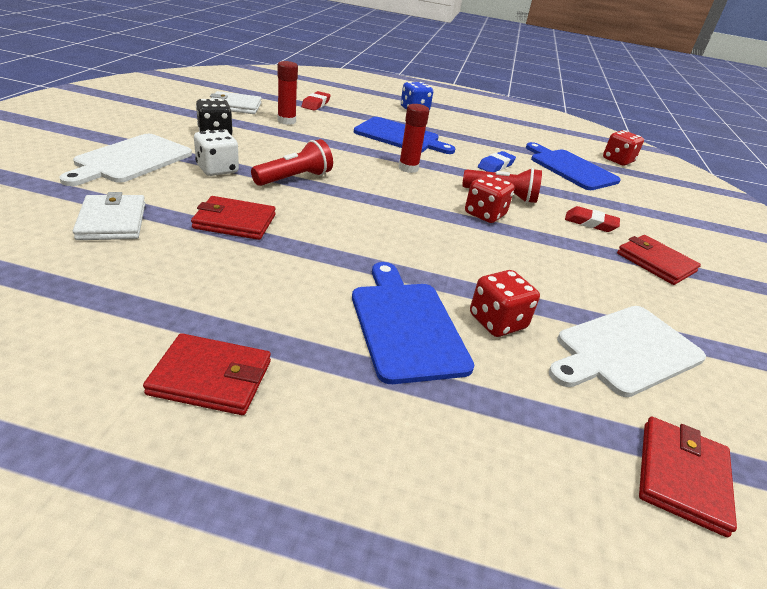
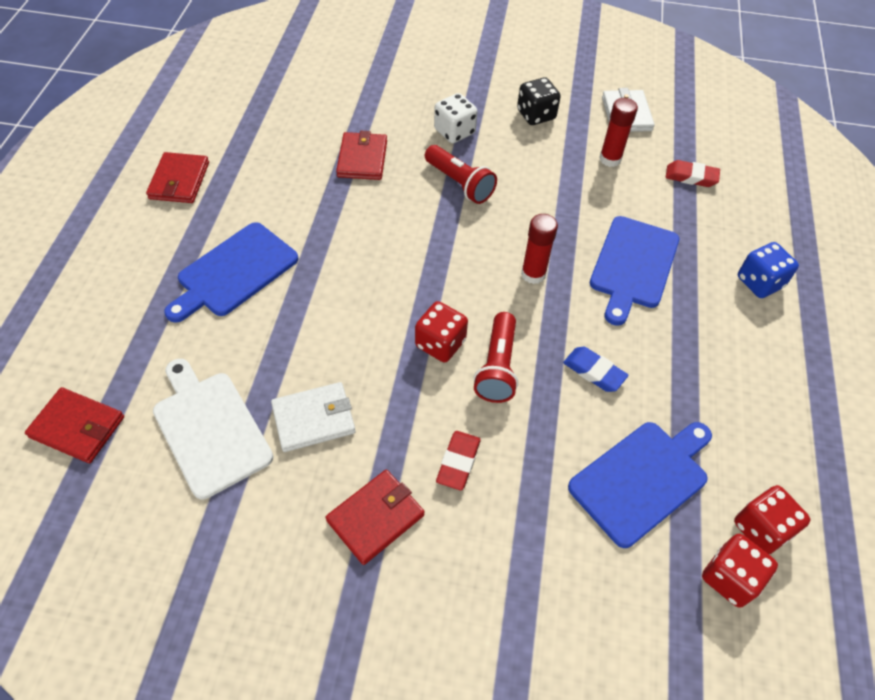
camera: 90 degrees right, 20 degrees up
(112, 221) = (343, 99): white wallet -> white wallet (314, 419)
(131, 160) = (448, 81): white cutting board -> none
(406, 325) = (234, 272): blue cutting board -> blue cutting board turned 150 degrees clockwise
(497, 322) = (244, 333): red dice -> red dice (761, 528)

